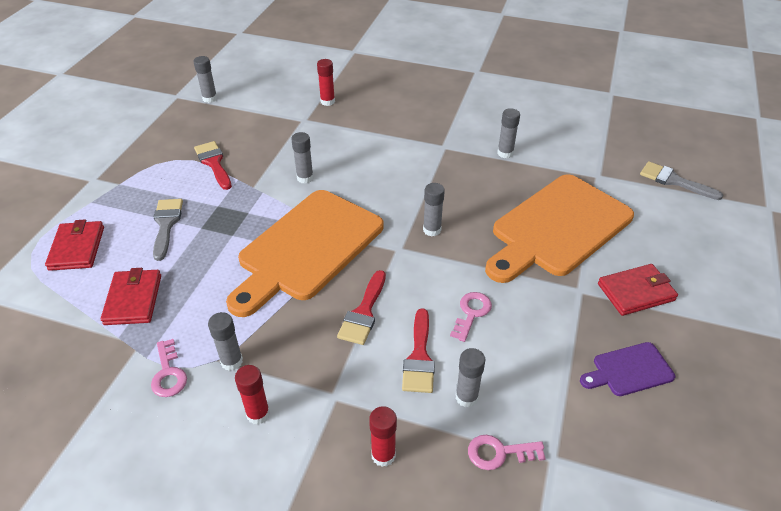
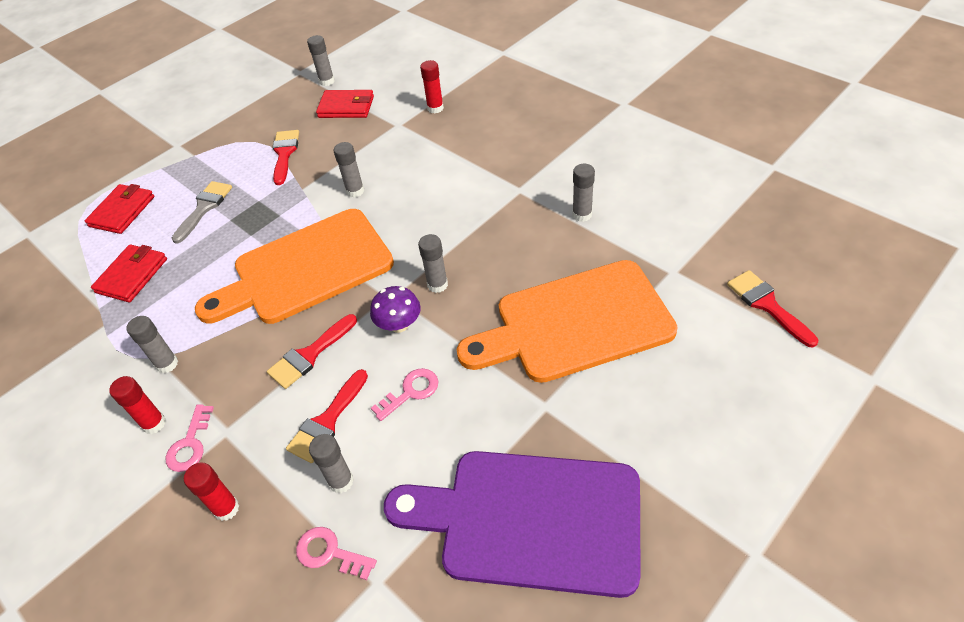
camera: 30 degrees right, 5 degrees up
(168, 373) = (112, 357): pink key -> pink key (190, 444)
(423, 267) = (399, 325): none -> purple mushroom
(629, 370) = (529, 520): purple cutting board -> purple cutting board, size x2.27
(636, 292) = (608, 431): red wallet -> red wallet (346, 107)
(674, 181) = (767, 305): grey brush -> red brush

